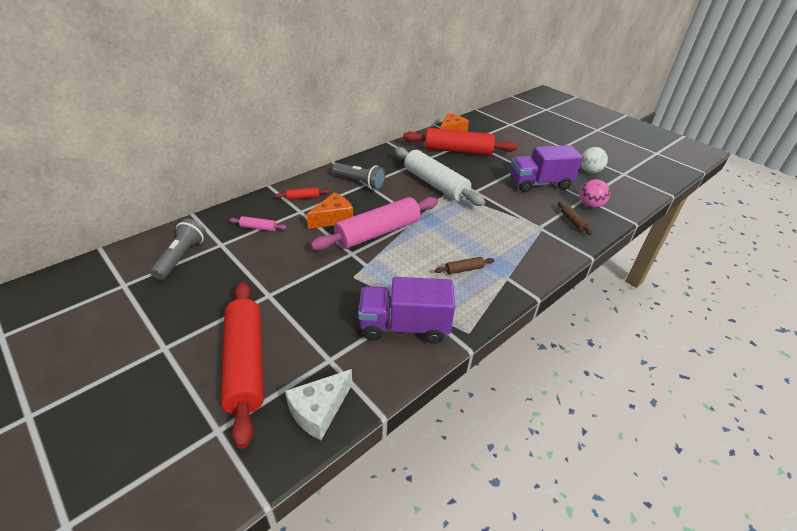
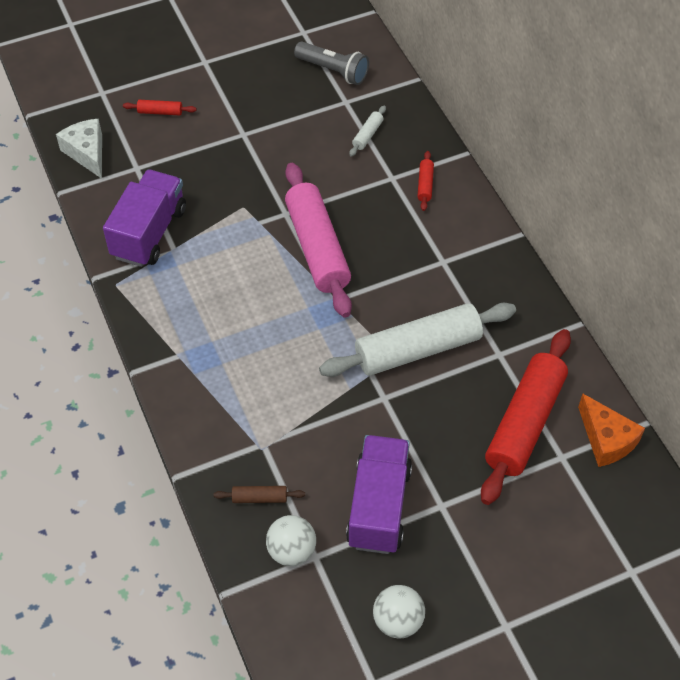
camera: 110 degrees right, 15 degrees up
(246, 363) = (160, 112): red rolling pin -> red rolling pin, size x0.40
(258, 228) = (367, 135): pink rolling pin -> white rolling pin
(333, 218) = (364, 208): orange cheese -> none
(360, 182) = (449, 254): grey flashlight -> none
(464, 269) = (211, 315): brown rolling pin -> none
(590, 205) = (291, 551): pink ball -> white ball

